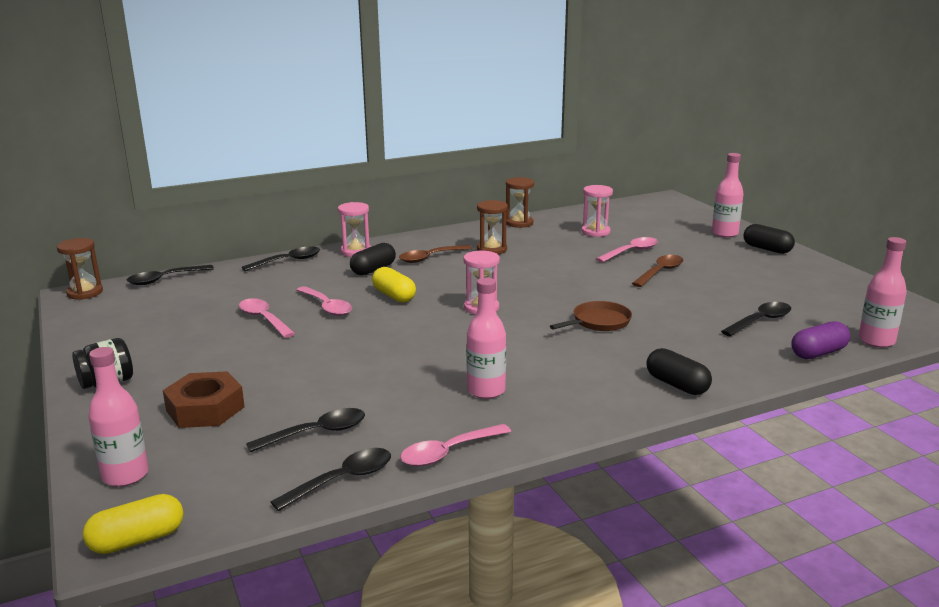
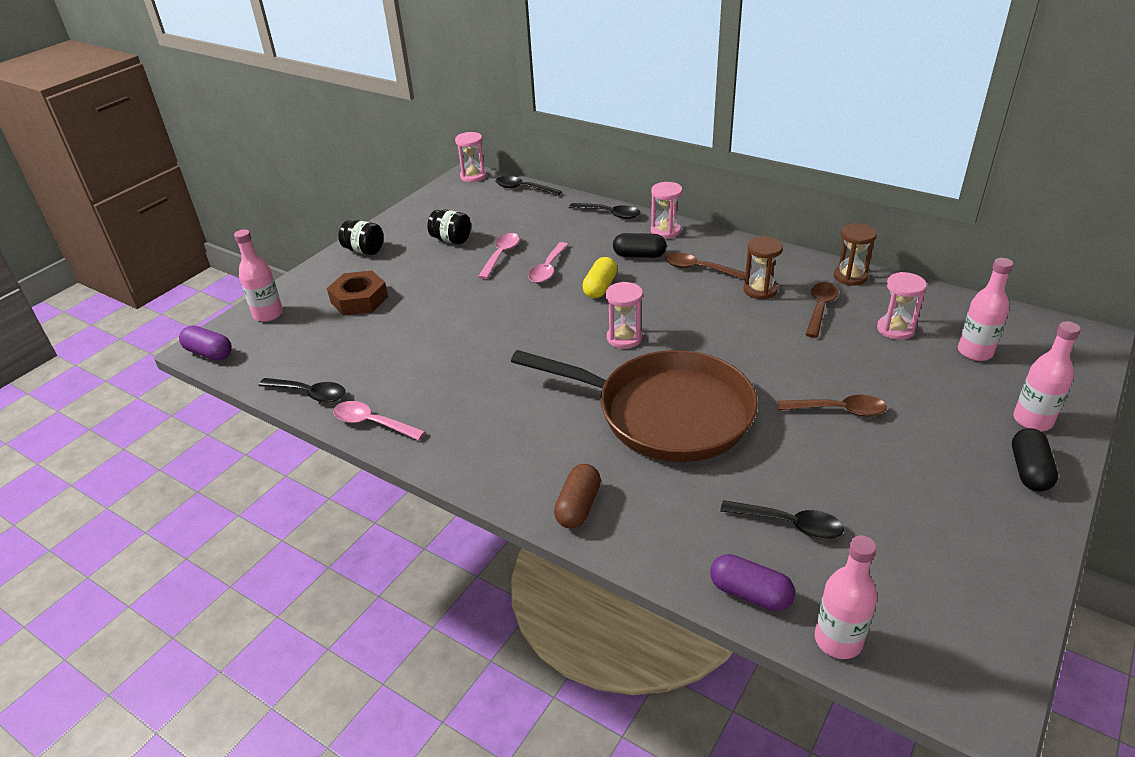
camera: 60 degrees right, 15 degrees up
(85, 293) = (473, 176): brown hourglass -> pink hourglass
(137, 540) = (209, 353): yellow capsule -> purple capsule
(186, 333) = (451, 240): none -> black jar
(316, 433) = (359, 356): black spoon -> none
(486, 390) = (477, 402): pink bottle -> pink bottle (975, 352)
(542, 241) = (820, 308): none -> brown spoon
(598, 322) = (665, 413): brown pan -> brown pan, size x2.42
(631, 252) = (871, 372): pink spoon -> none
(677, 385) = (578, 506): black capsule -> brown capsule

